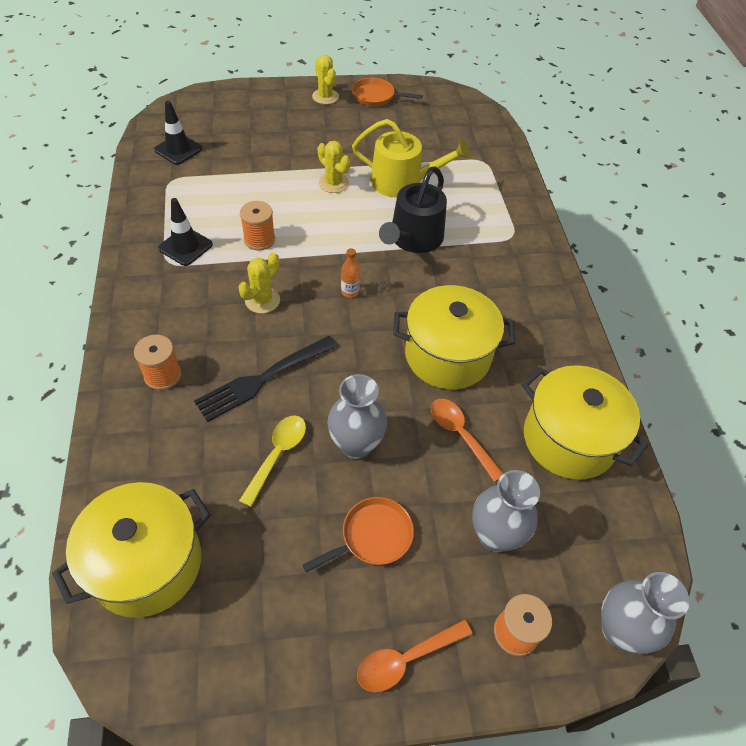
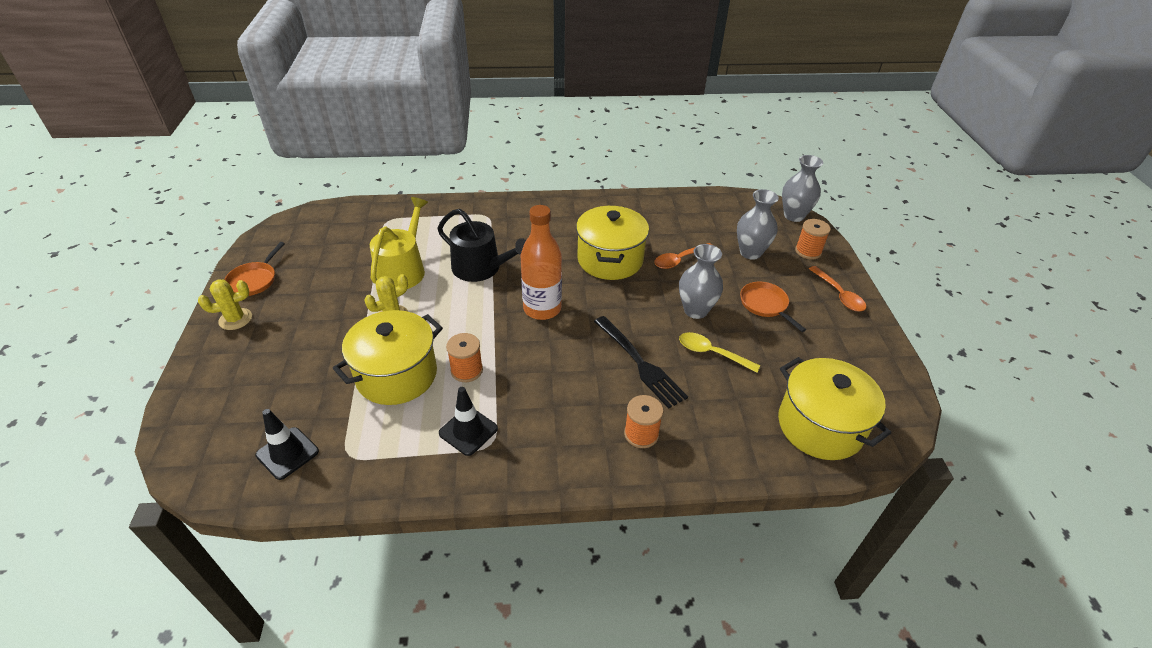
camera: 85 degrees left, 10 degrees down
(262, 300) = (550, 366): yellow cactus -> none
(350, 292) = (542, 309): orange bottle -> orange bottle, size x2.38
(569, 439) = (675, 215): yellow pot -> yellow pot (397, 375)

